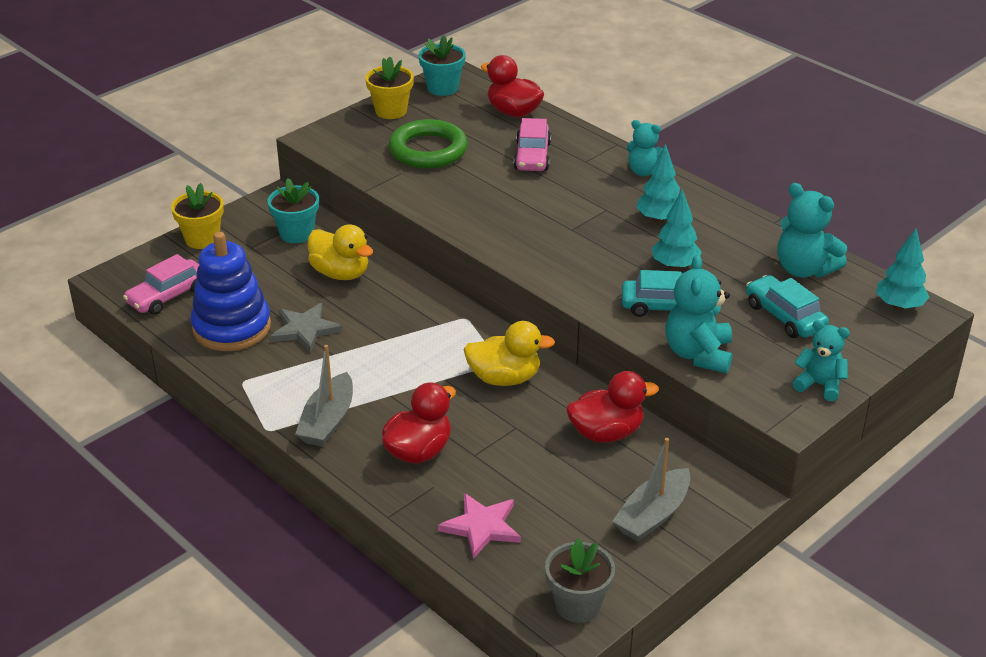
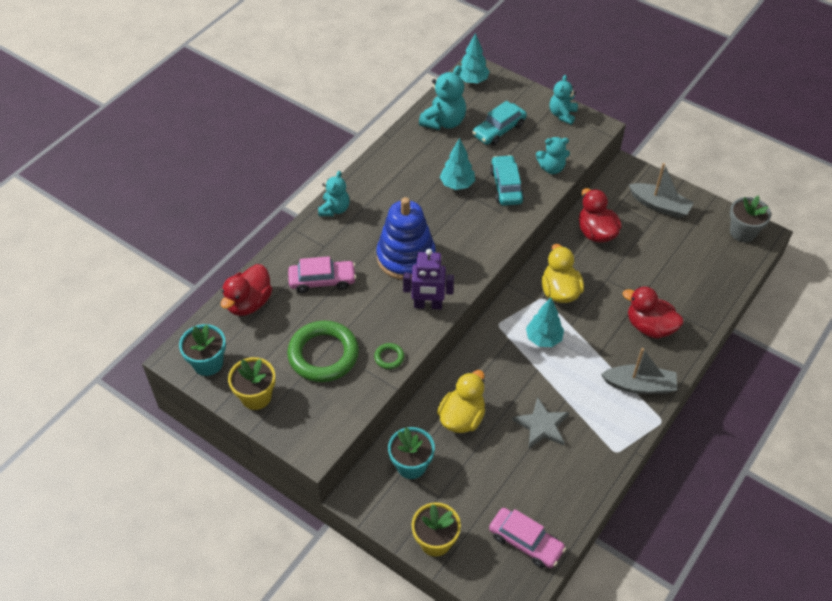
camera: 100 degrees left, 15 degrees up
(232, 327) = (554, 478): blue stacking toy -> blue stacking toy (406, 257)
(408, 189) = (389, 357): none -> green ring
(474, 221) = (428, 305): none -> purple robot
(481, 527) = (702, 283): pink star -> none
(659, 219) = (400, 196): turquoise tree -> turquoise tree (543, 339)
(698, 354) = (551, 168): turquoise teddy bear -> turquoise teddy bear, size x0.66

